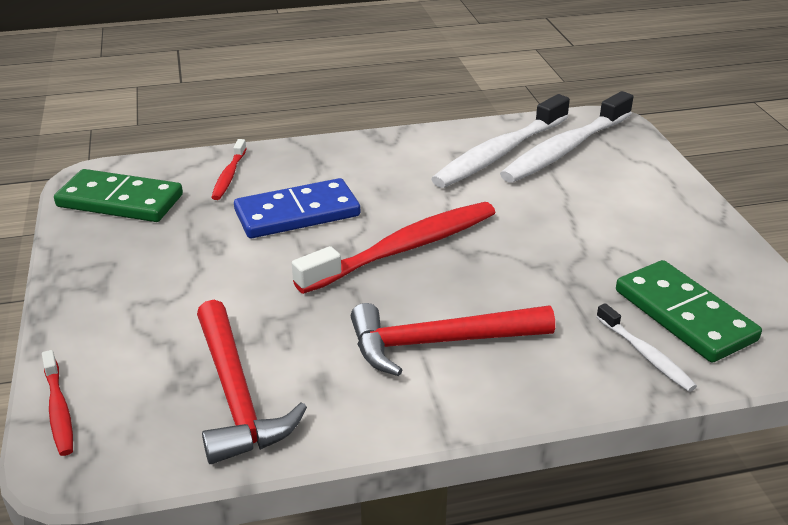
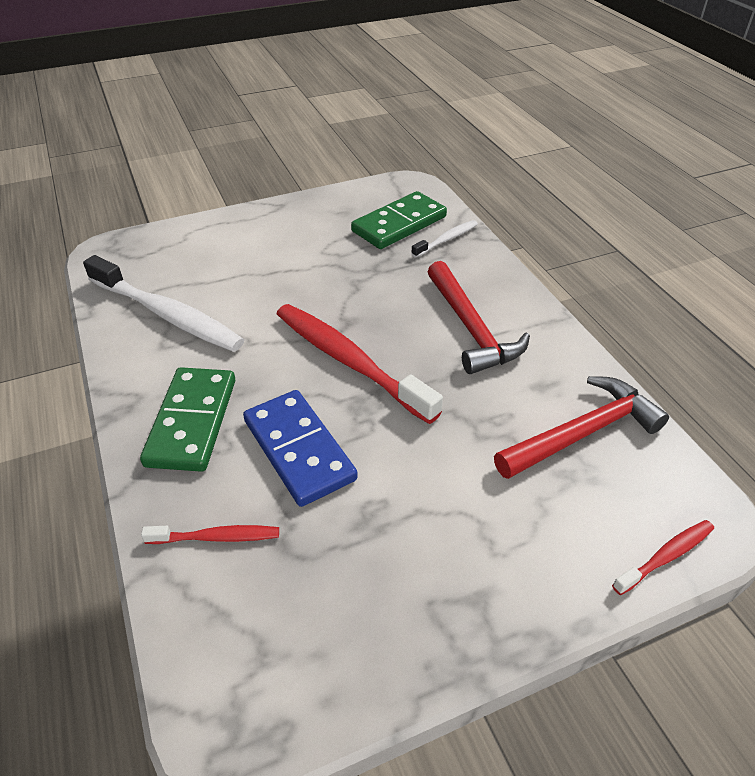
camera: 100 degrees left, 10 degrees up
(120, 201) = (290, 652): green domino -> green domino (192, 422)
(565, 149) = (162, 275): white toothbrush -> none

